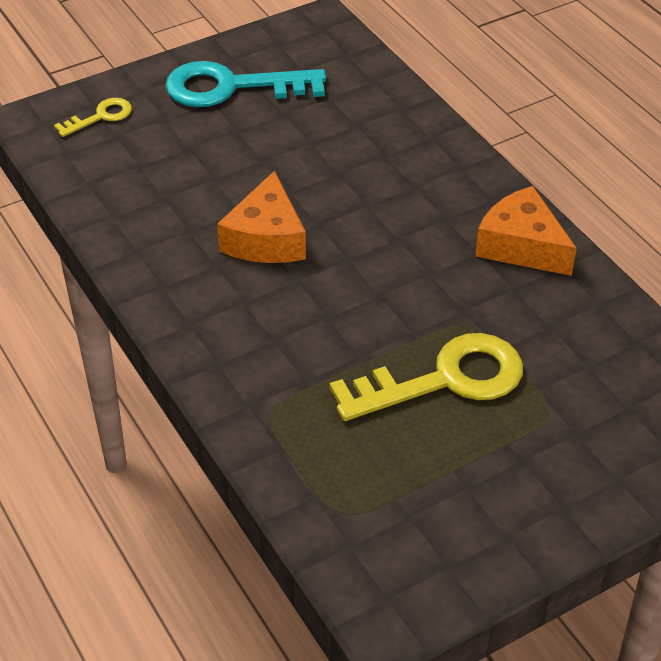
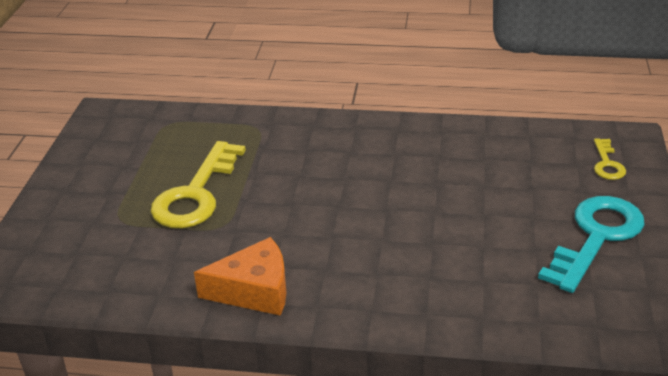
camera: 130 degrees right, 10 degrees down
(266, 238) = (397, 181): orange cheese -> none

